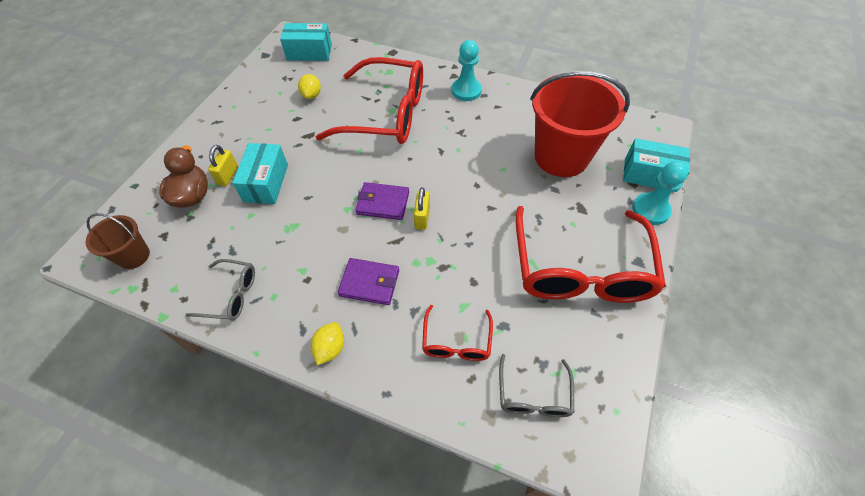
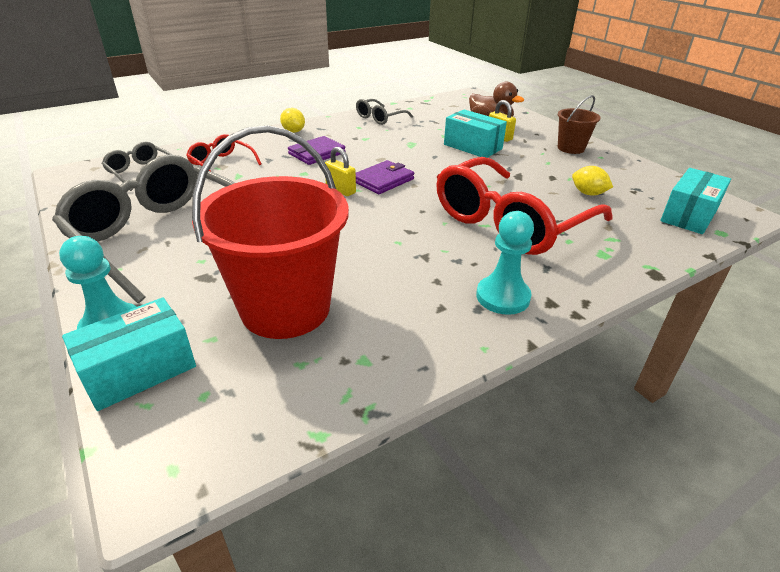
camera: 125 degrees right, 20 degrees down
(134, 256) = (453, 103): brown bucket -> brown bucket (571, 148)
(580, 269) = (161, 236): red glasses -> grey glasses

